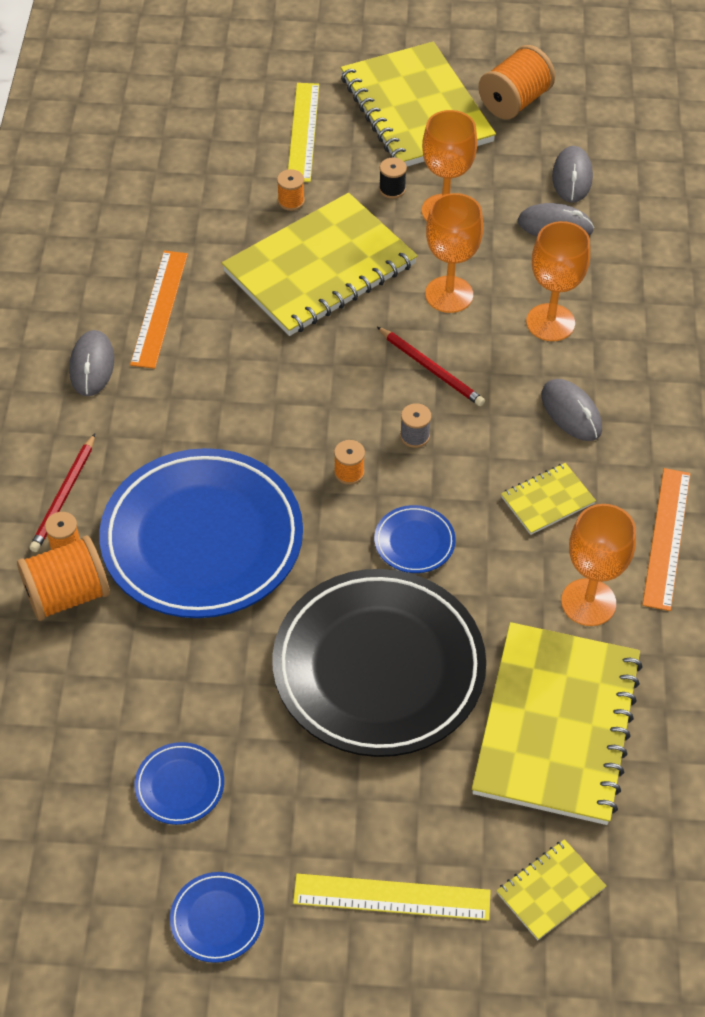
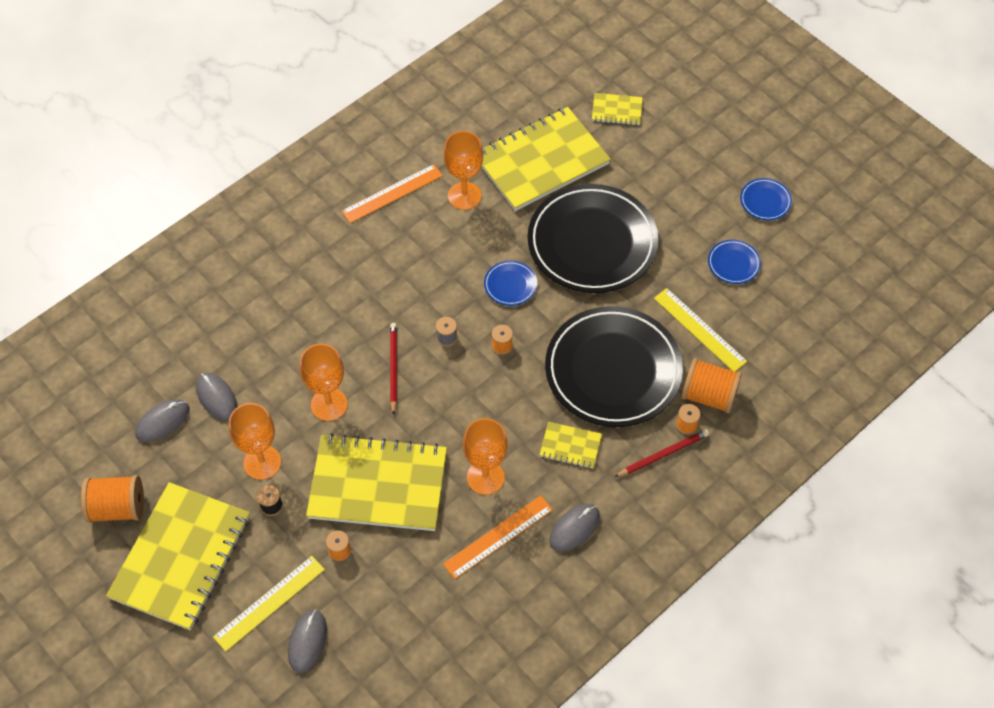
camera: 135 degrees left, 5 degrees up
(202, 539) = (613, 370): blue plate -> black plate
(391, 897) = (684, 155): yellow ruler -> yellow ruler (700, 329)
(547, 500) = (423, 253): yellow notebook -> yellow notebook (570, 446)
(550, 322) = (299, 341): orange goblet -> orange goblet (485, 477)
(571, 412) = (355, 285): grey mouse -> grey mouse (307, 642)

